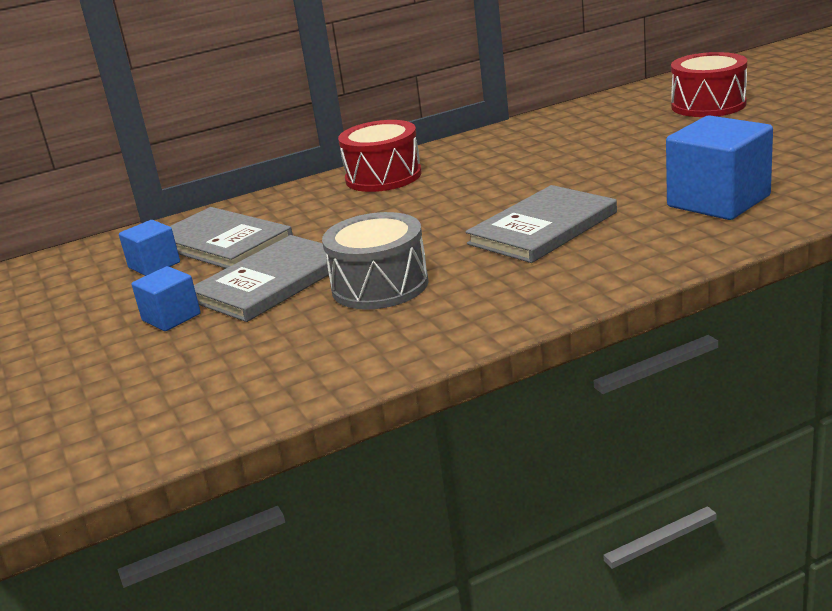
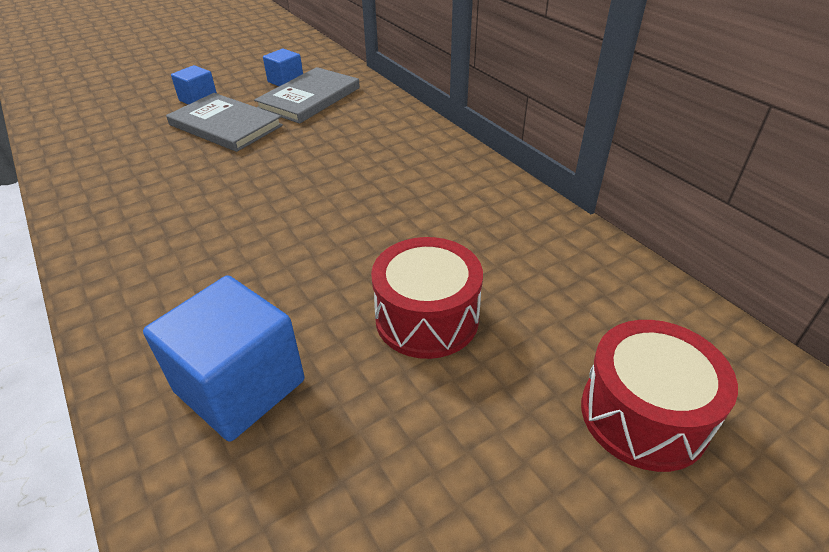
camera: 80 degrees right, 15 degrees up
(380, 286) = (185, 169): grey drum -> none
(383, 177) = (420, 149): red drum -> red drum (427, 318)
(542, 228) = (244, 246): grey book -> none

